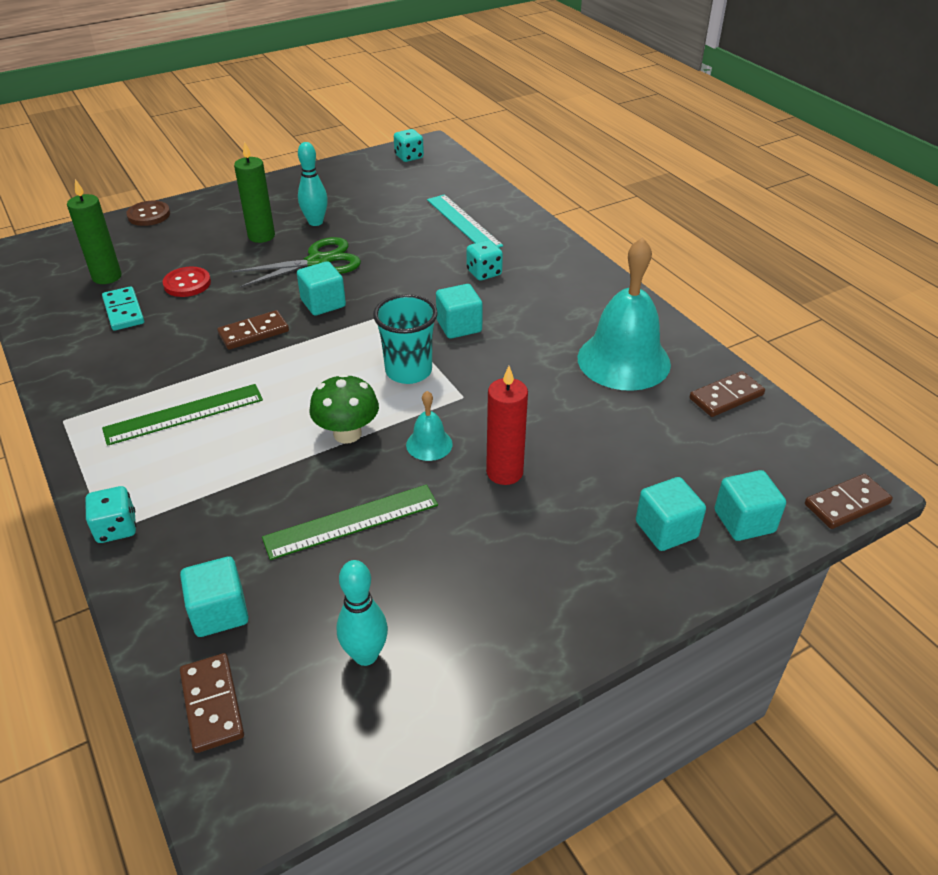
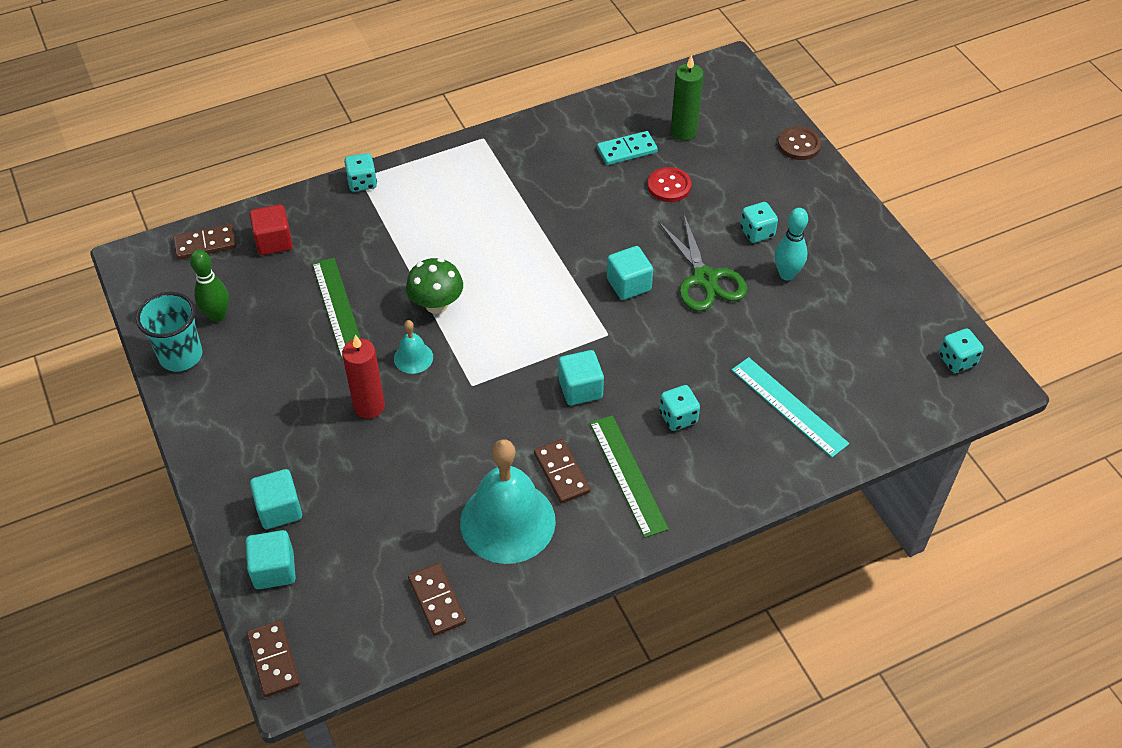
camera: 95 degrees right, 10 degrees up
(184, 414) = (478, 204): green ruler -> green ruler (628, 475)
(219, 612) = (274, 241): turquoise cube -> red cube
(254, 332) = (585, 238): brown domino -> brown domino (562, 473)
(261, 236) = (757, 232): green candle -> turquoise dice
(365, 655) = (217, 316): turquoise bowling pin -> green bowling pin
(408, 371) = (514, 347): turquoise cup -> turquoise cup (181, 356)
(463, 222) = (789, 406): turquoise ruler -> turquoise ruler turned 75 degrees clockwise

